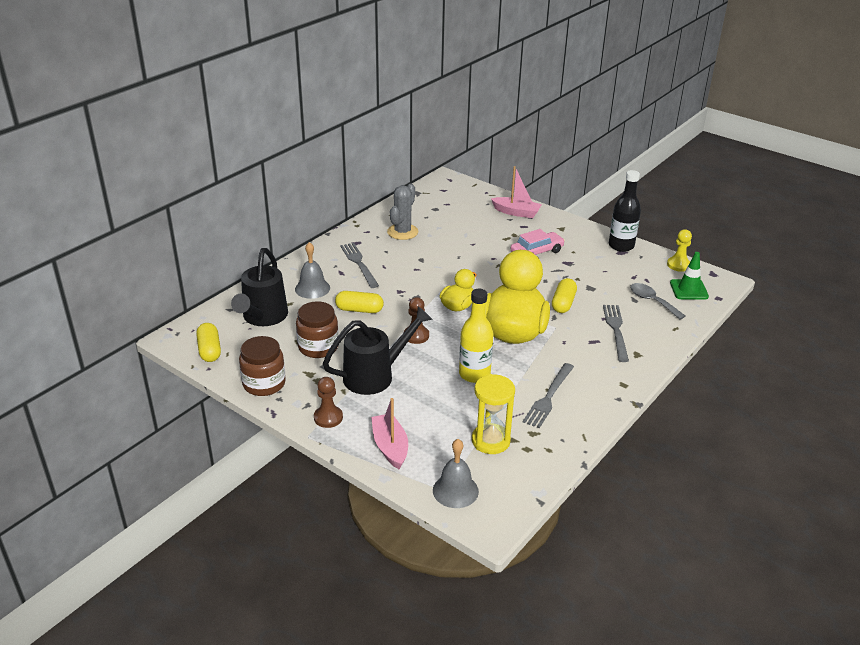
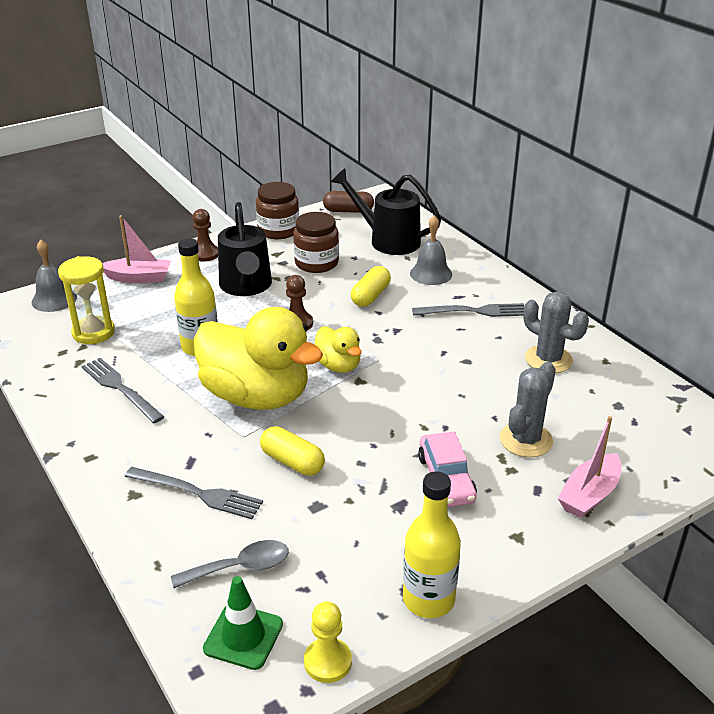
camera: 110 degrees right, 0 degrees up
(209, 350) = (348, 211): yellow capsule -> brown capsule
(486, 232) = (526, 440): none -> grey cactus
(621, 246) = (428, 599): black bottle -> yellow bottle

